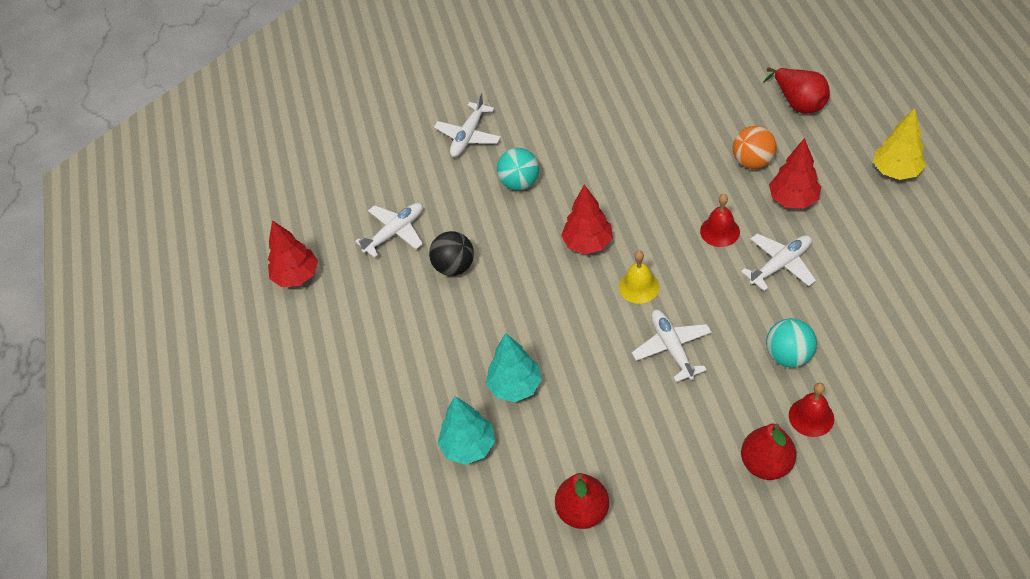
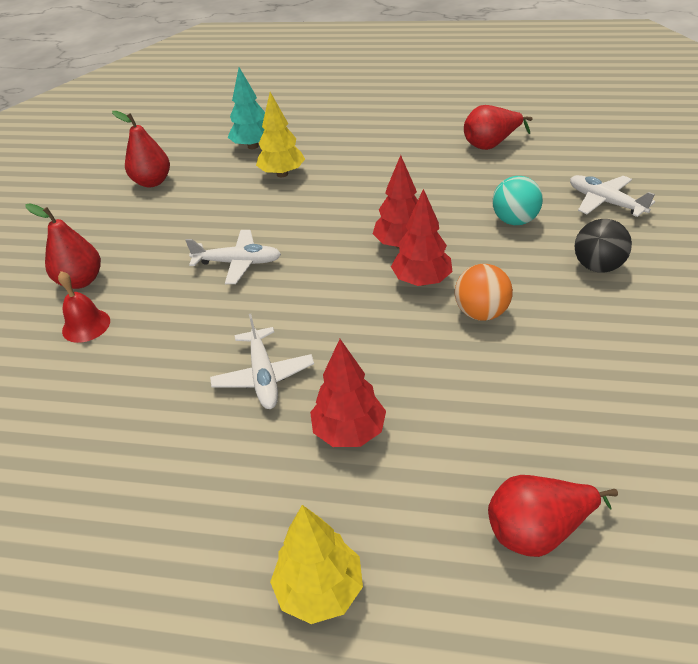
camera: 110 degrees right, 10 degrees down
(296, 276) = (472, 99): red tree -> red tree (421, 281)
(395, 232) = (491, 144): white plane -> red pear
(454, 266) = (429, 167): black ball -> black ball (597, 266)
(515, 386) = (282, 174): turquoise tree -> yellow tree
(639, 287) = (322, 262): yellow bell -> none
(720, 231) = (348, 344): red bell -> none
(752, 161) = (440, 418): orange ball -> orange ball (481, 313)
(788, 355) = (157, 336): turquoise ball -> none

